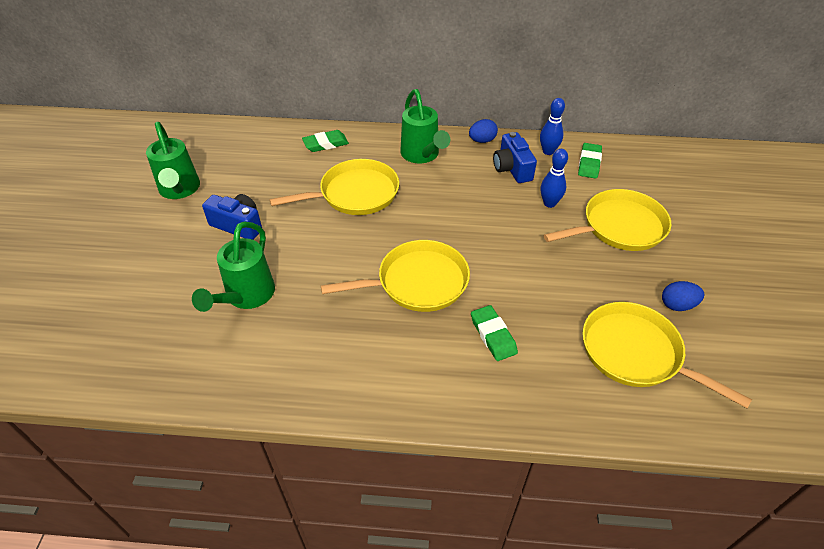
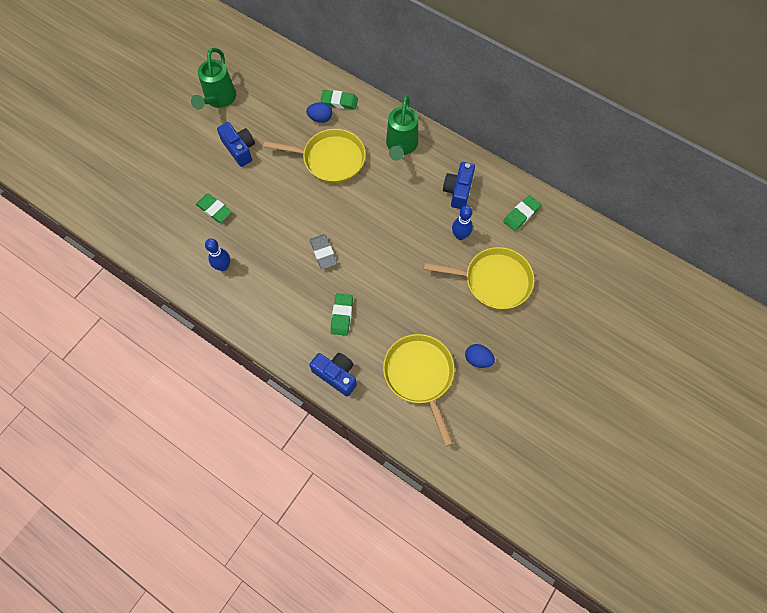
camera: 30 degrees right, 20 degrees up
(246, 297) = (214, 209): green watering can -> green eraser
(418, 282) = (323, 253): yellow pan -> grey eraser
(482, 140) = (456, 153): blue egg -> blue egg (320, 118)
(542, 405) = (336, 375): none -> blue camera
(548, 151) = (499, 188): blue bowling pin -> blue bowling pin (223, 266)

